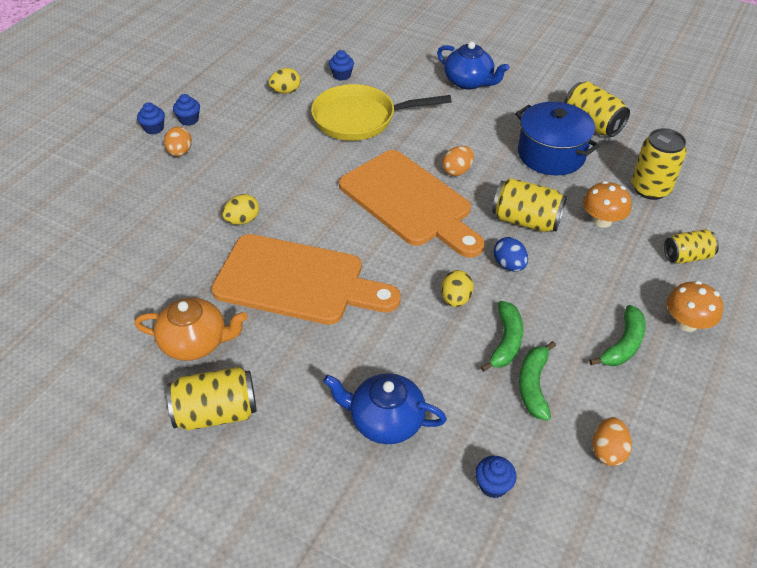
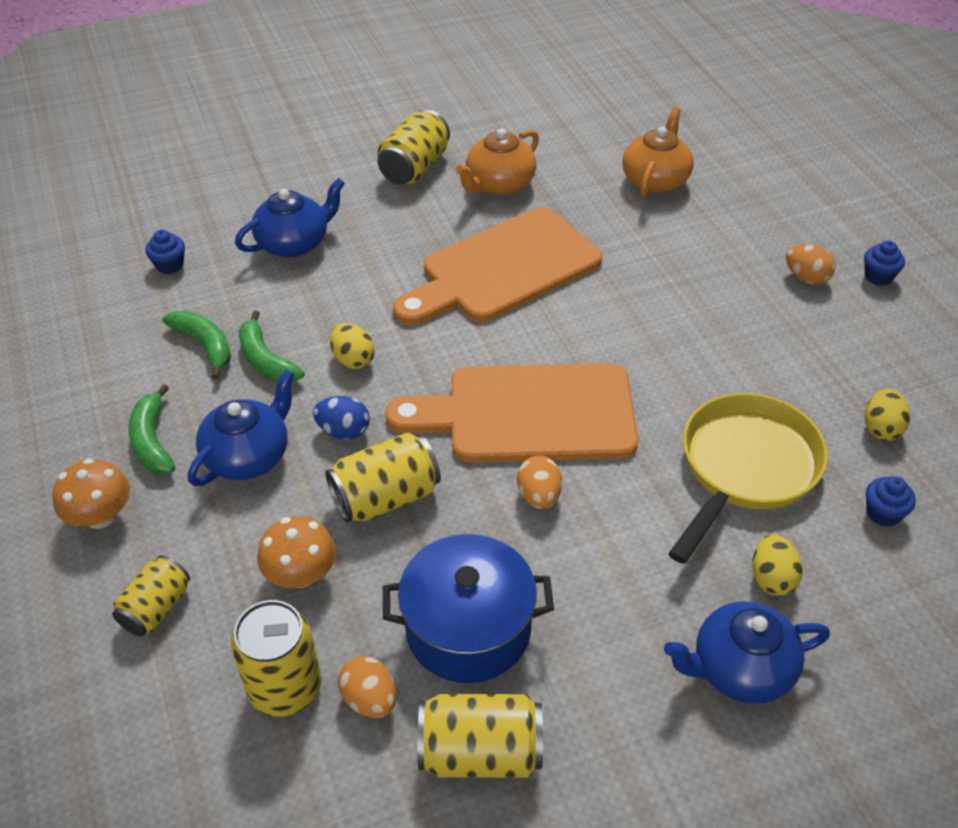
camera: 130 degrees right, 0 degrees up
(118, 259) = (655, 180): none -> orange teapot
(189, 120) = (875, 310): blue cupcake -> none
(242, 220) = (633, 273): yellow egg -> yellow egg (772, 578)
(574, 292) = (249, 456): none -> blue teapot
(608, 451) = (97, 345): orange egg -> orange egg (370, 699)

